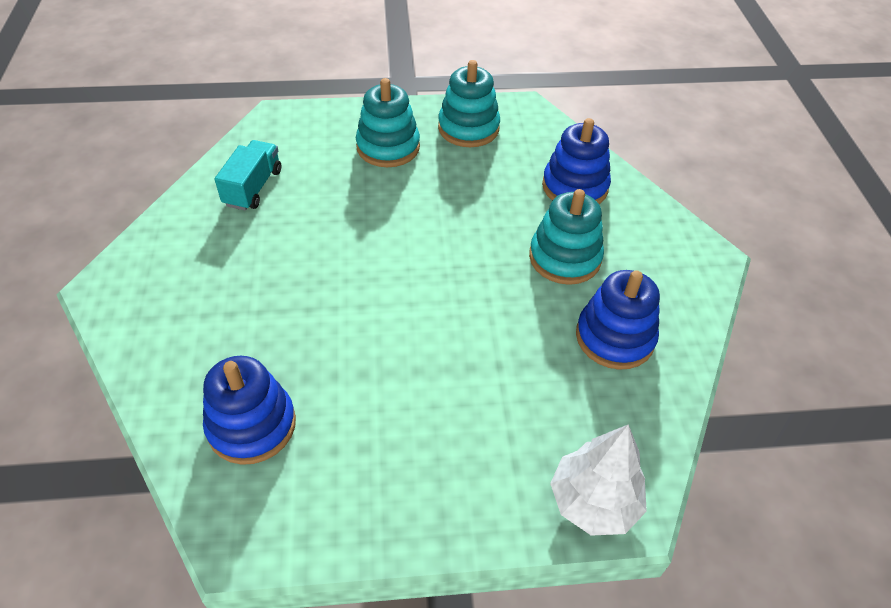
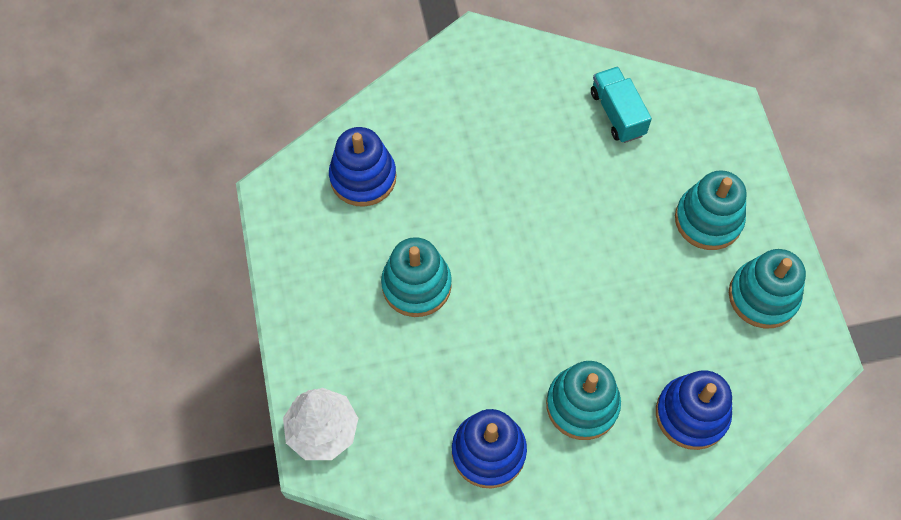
camera: 85 degrees right, 15 degrees up
(253, 188) = (617, 113): turquoise truck -> turquoise truck turned 120 degrees counterclockwise
(414, 382) = (416, 285): none -> turquoise stacking toy

